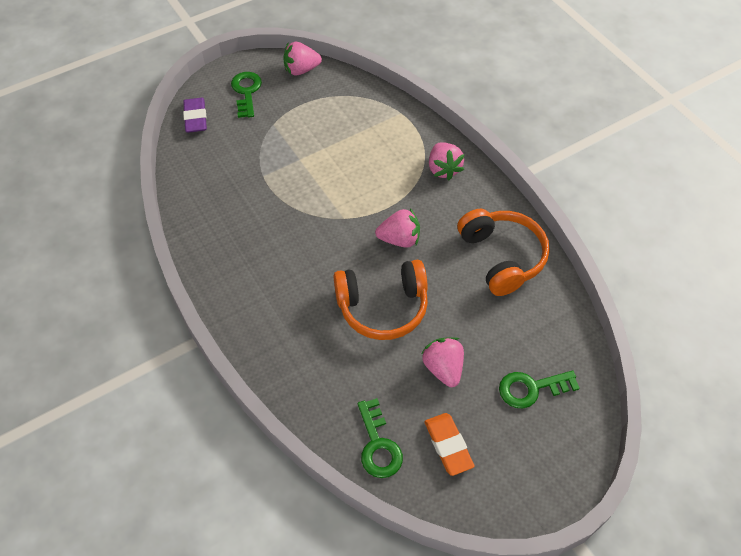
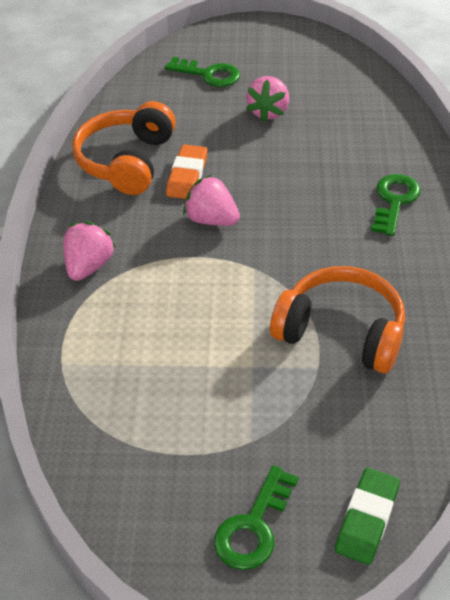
camera: 145 degrees left, 10 degrees down
(195, 118) = (367, 519): purple eraser -> green eraser
(301, 70) = (134, 522): pink strawberry -> none
(378, 445) = (367, 92): green key -> green key (394, 201)
(382, 307) = (283, 173): orange headphones -> orange headphones (341, 332)
(448, 445) = (310, 72): orange eraser -> orange eraser (187, 176)

